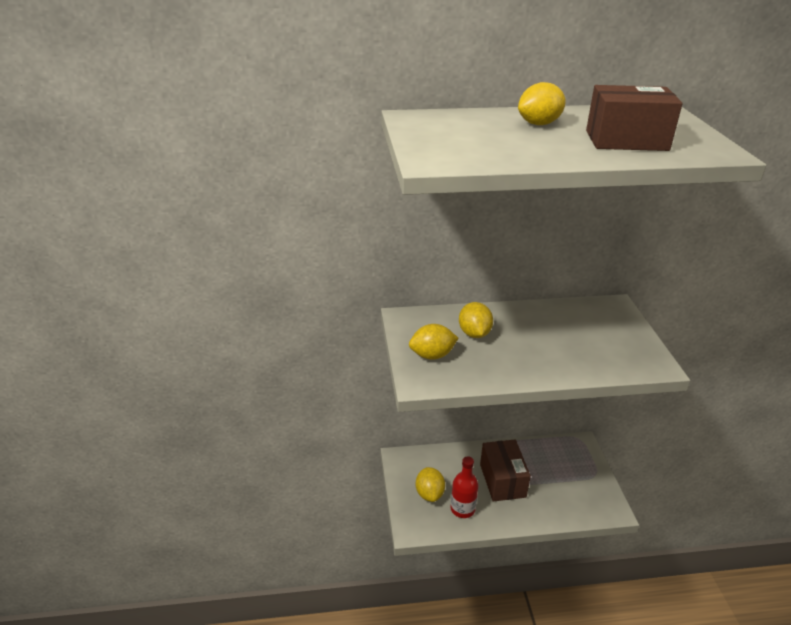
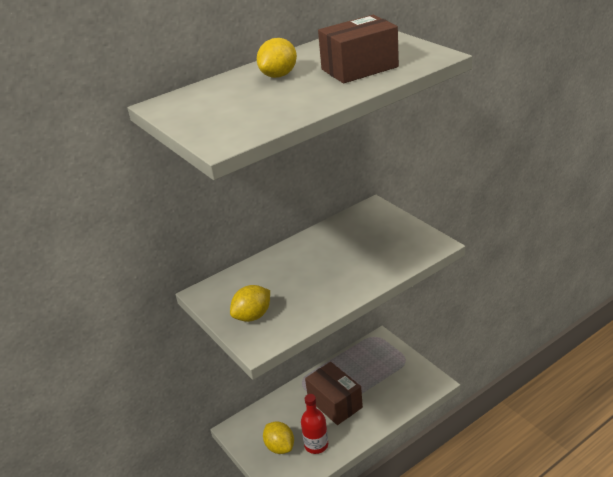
camera: 25 degrees left, 0 degrees up
(474, 333) = (275, 281): yellow lemon -> none

